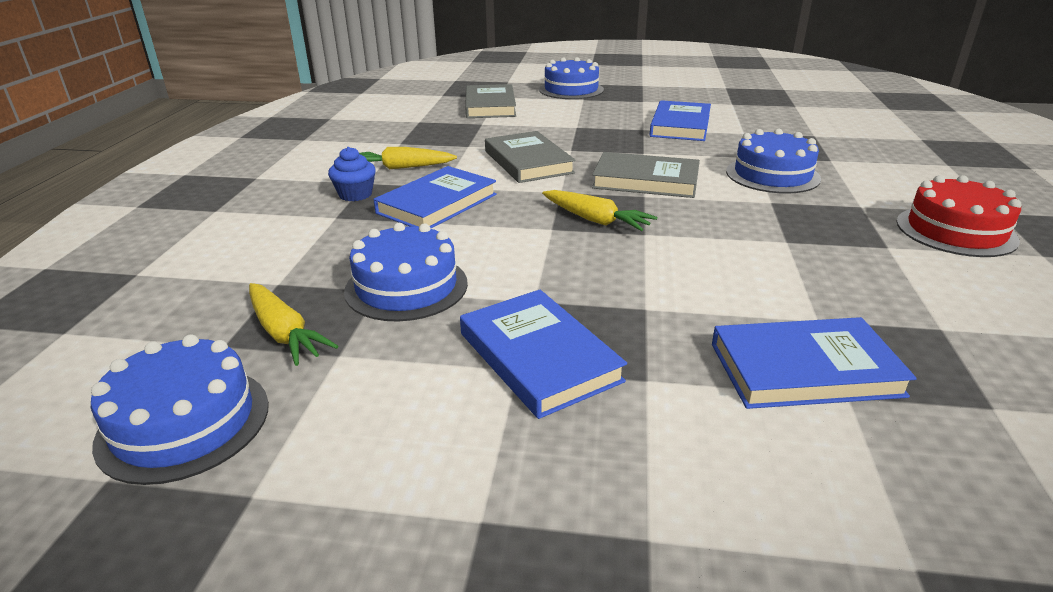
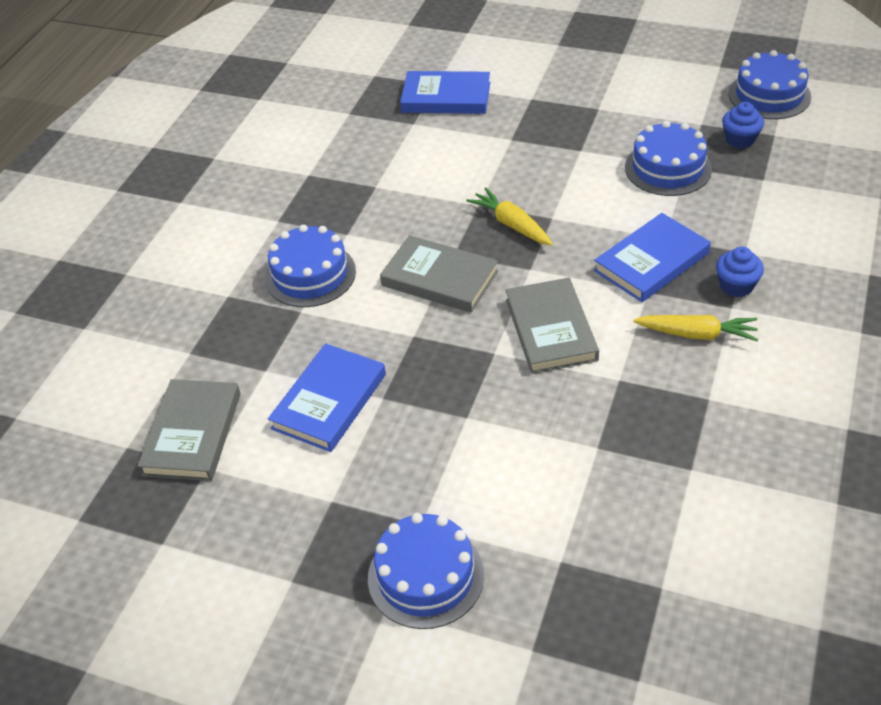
camera: 165 degrees left, 15 degrees up
(284, 333) = (740, 140): yellow carrot -> blue cupcake
(490, 106) = (579, 516): grey book -> grey book (193, 434)
(538, 357) = (585, 114): blue book -> none
(955, 231) = (240, 185): red cake -> none

